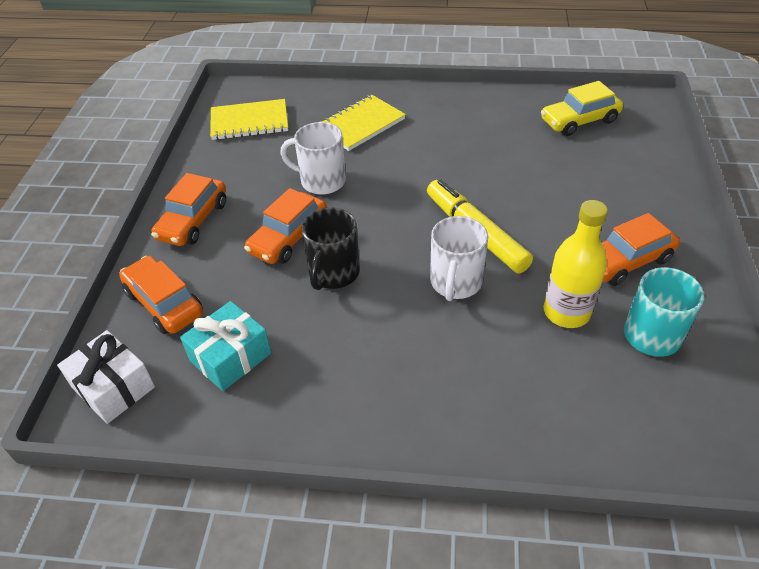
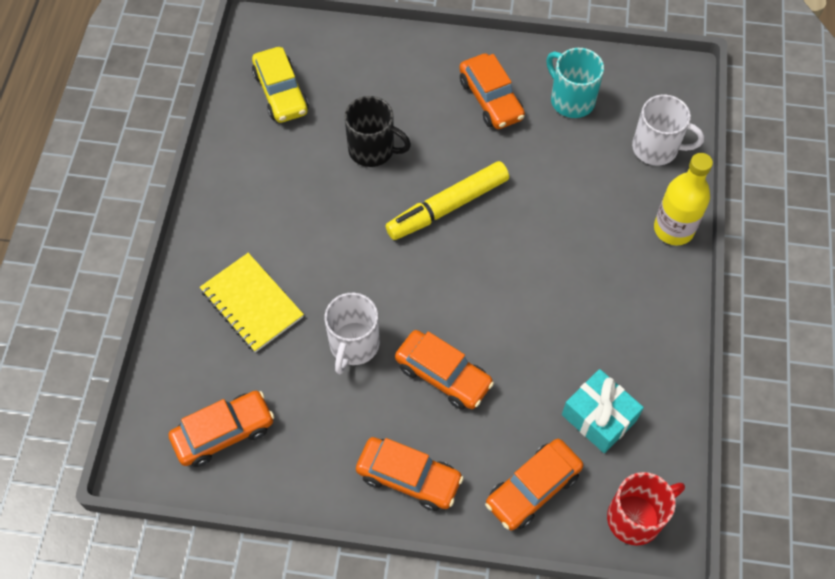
camera: 90 degrees left, 15 degrees up
(113, 387) = (636, 518): white gift -> red mug
(249, 122) = (223, 433): yellow notebook -> orange car
(333, 273) = (496, 332): black mug -> black mug (373, 150)
(455, 283) = (512, 230): white mug -> white mug (656, 148)
(566, 312) = (548, 152): yellow bottle -> yellow bottle (673, 229)

